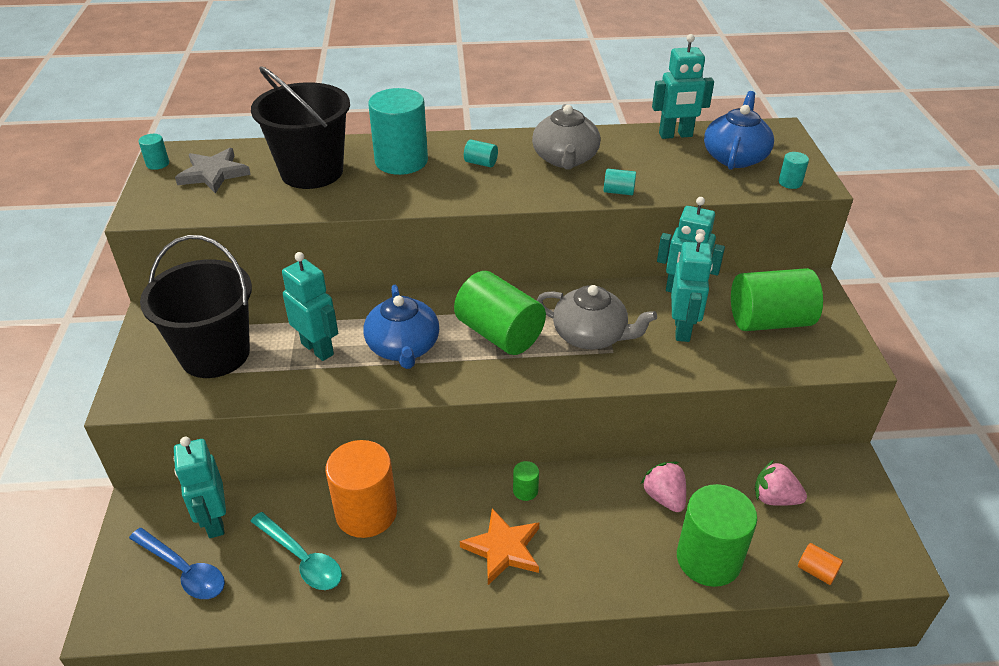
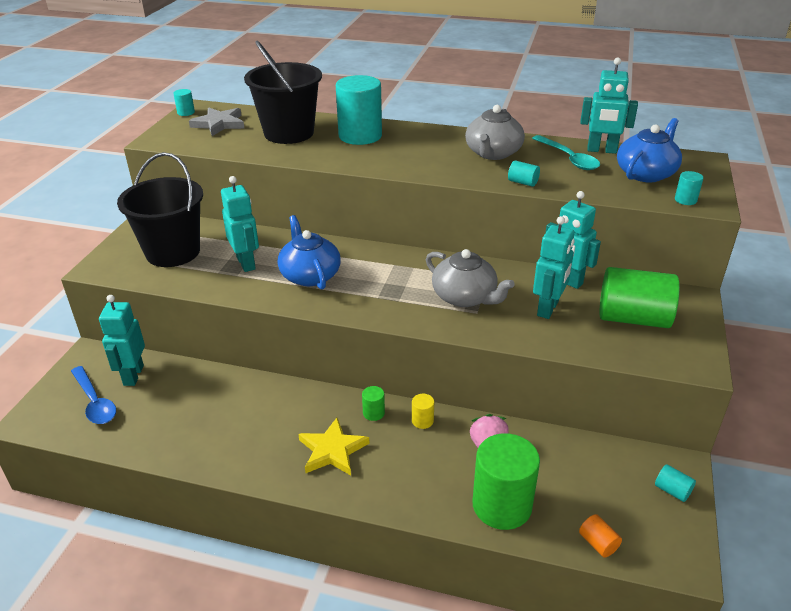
camera: 20 degrees right, 5 degrees down
(302, 559) = (179, 417): turquoise spoon -> turquoise spoon (569, 159)
(366, 513) = (242, 397): orange cylinder -> none
(403, 347) = (310, 275): blue teapot -> blue teapot turned 150 degrees clockwise
(481, 163) = (421, 146): turquoise cylinder -> turquoise cylinder (672, 490)
(499, 334) = (390, 281): green cylinder -> none
(503, 548) = (332, 450): orange star -> yellow star
(582, 485) = (422, 421): none -> yellow cylinder
(774, 498) = (590, 474): pink strawberry -> none

